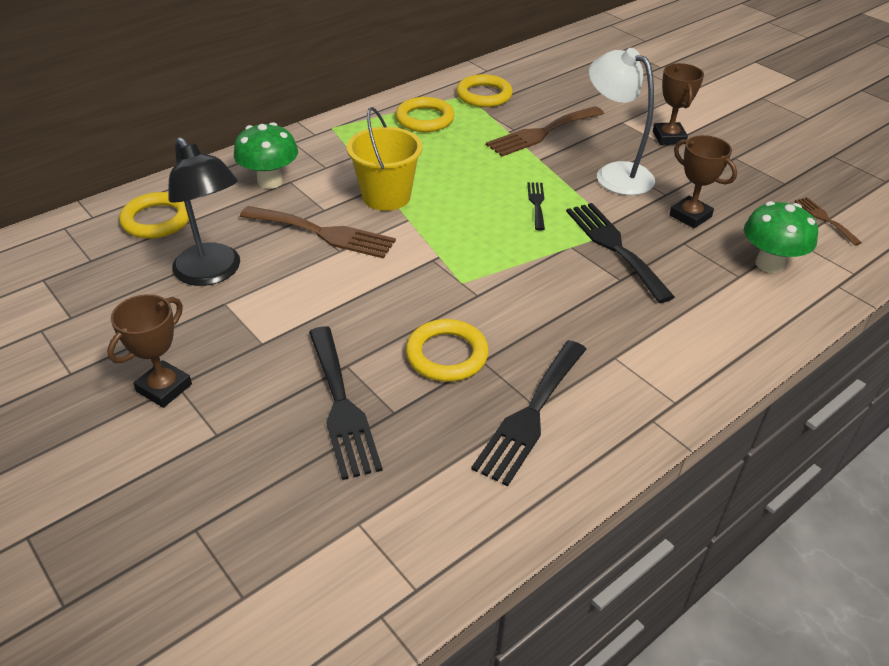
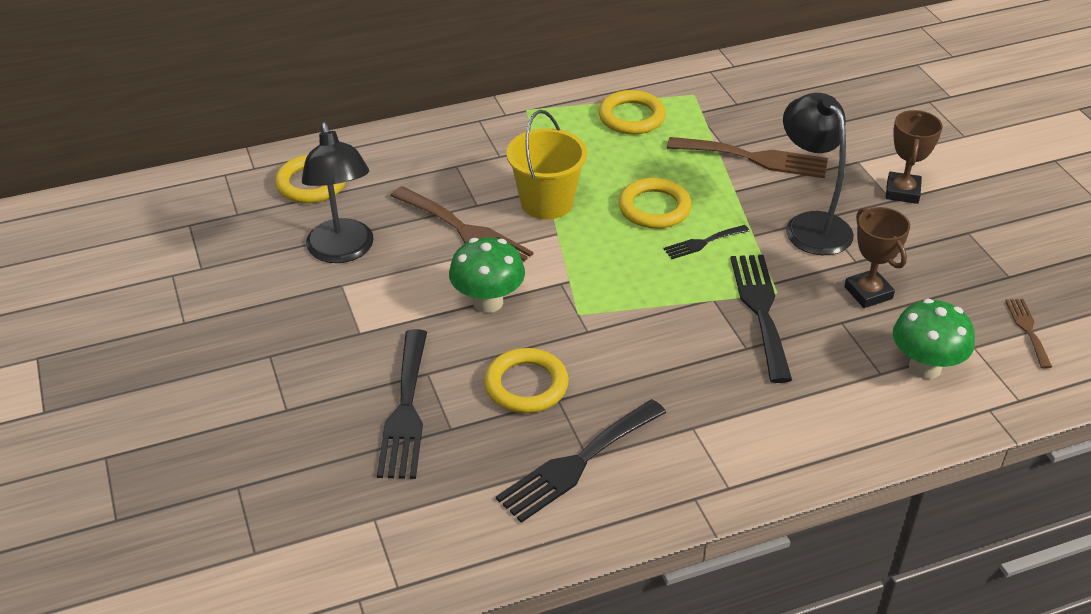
camera: 20 degrees right, 0 degrees up
(164, 388) = (257, 355): brown trophy -> none
(270, 181) = (436, 162): green mushroom -> green mushroom (488, 302)
(484, 95) = (713, 98): yellow ring -> yellow ring (654, 208)
(536, 203) = (703, 243): black fork -> black fork turned 135 degrees counterclockwise
(541, 133) = (755, 158): brown fork -> brown fork turned 150 degrees counterclockwise
(614, 174) = (810, 225): white lamp -> black lamp

